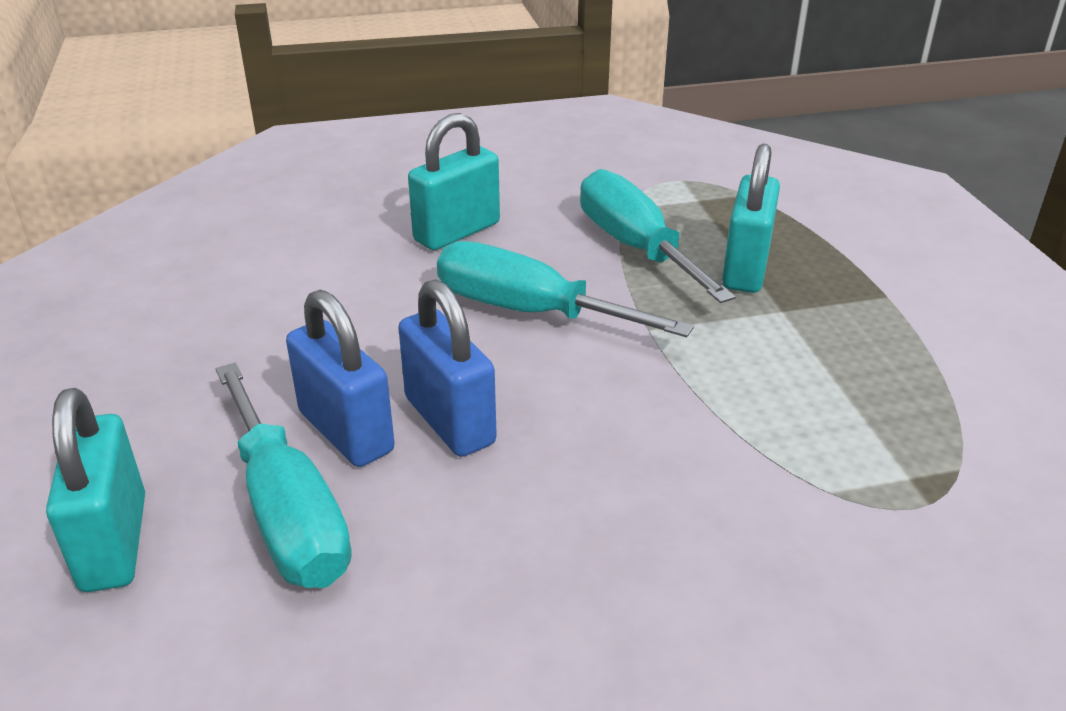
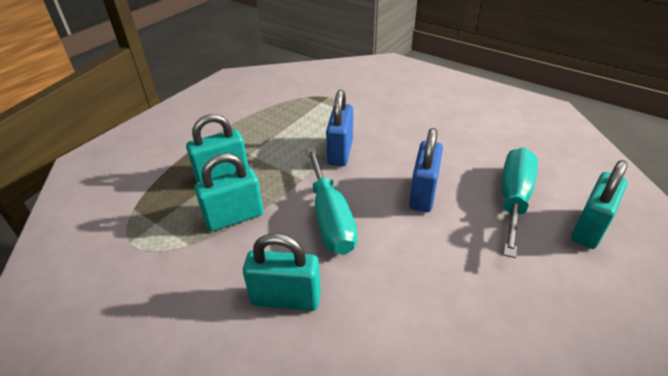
camera: 130 degrees left, 5 degrees up
(346, 432) = (467, 215): blue padlock -> blue padlock (340, 152)
(635, 247) = (234, 217): turquoise screwdriver -> turquoise padlock

